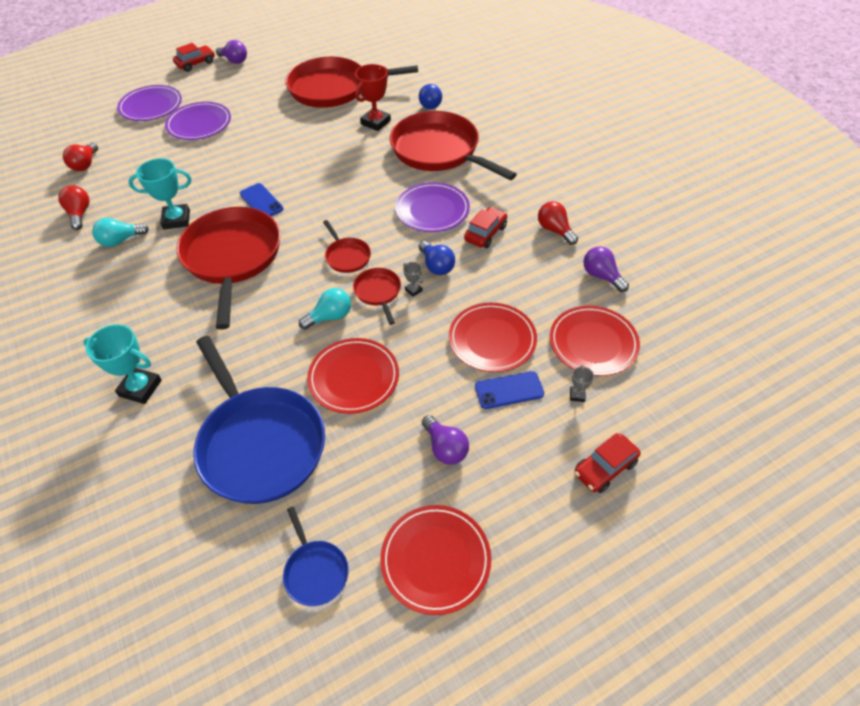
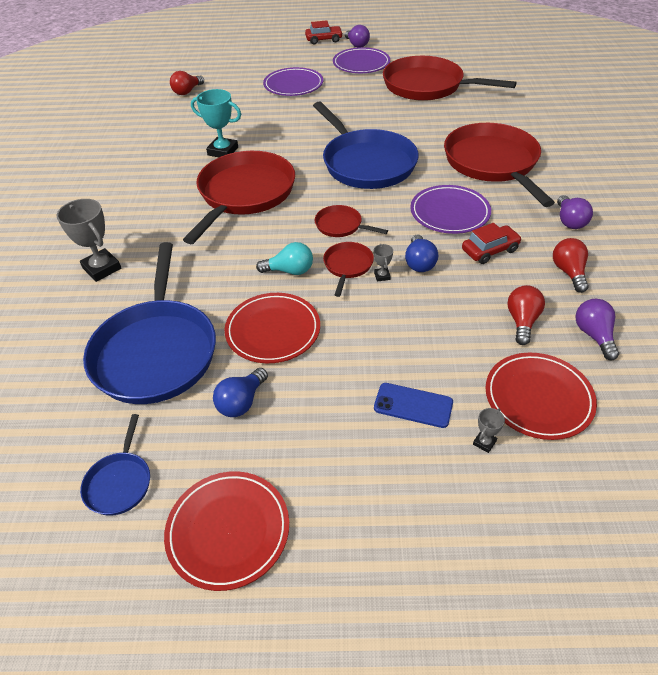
camera: 30 degrees right, 5 degrees down
(80, 214) = (157, 125): red light bulb -> red light bulb (522, 321)
(121, 240) = (171, 153): turquoise light bulb -> none
(140, 388) = (102, 268): turquoise trophy -> grey trophy
(151, 106) = (266, 63): purple plate -> purple plate (361, 64)
(261, 201) = (300, 158): blue phone -> none
(328, 186) = (366, 163): none -> blue pan
(347, 256) = (341, 226): red pan -> red pan turned 120 degrees clockwise
(375, 122) = (447, 123): red trophy -> none
(430, 104) = (512, 121): blue light bulb -> blue light bulb (241, 402)
(445, 448) = (311, 430): purple light bulb -> purple light bulb (569, 221)
(492, 340) = (429, 350): red plate -> none
(605, 468) = (465, 532): red car -> none

